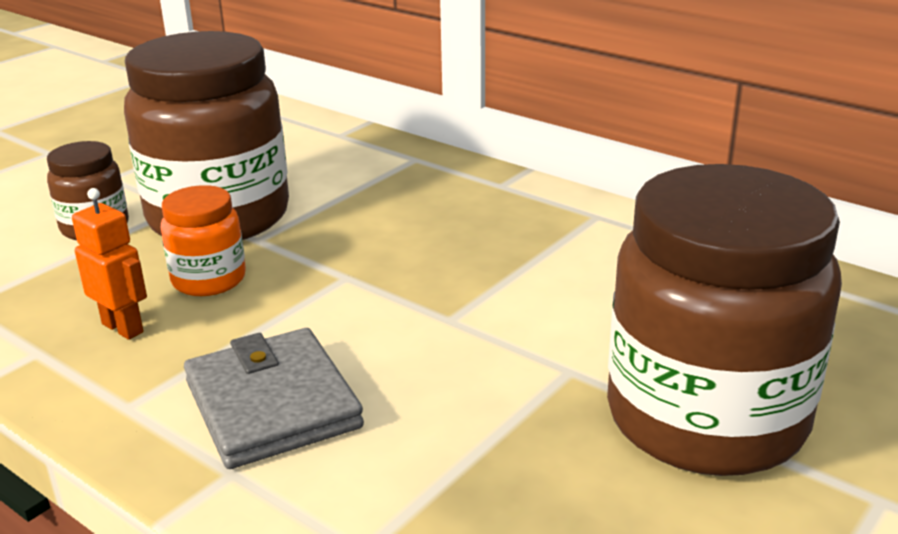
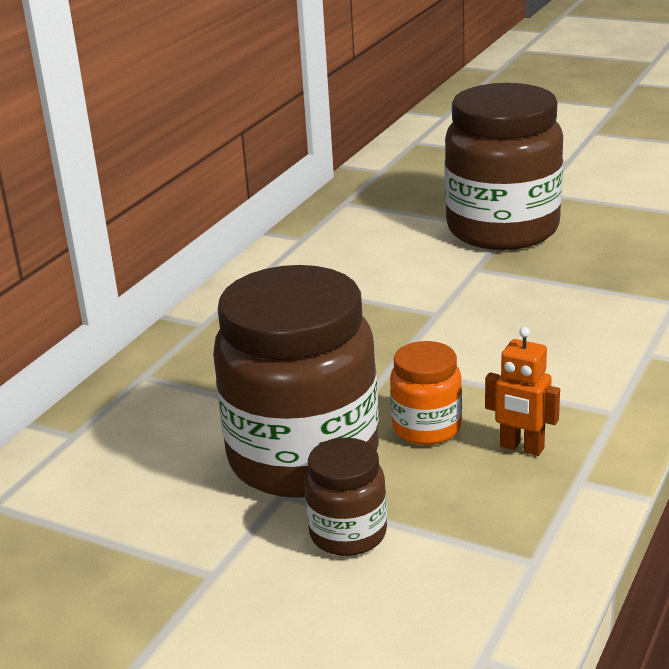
camera: 100 degrees left, 0 degrees up
(123, 328) = (521, 447): orange robot -> orange robot turned 90 degrees counterclockwise
(272, 404) = (575, 355): grey wallet -> none

